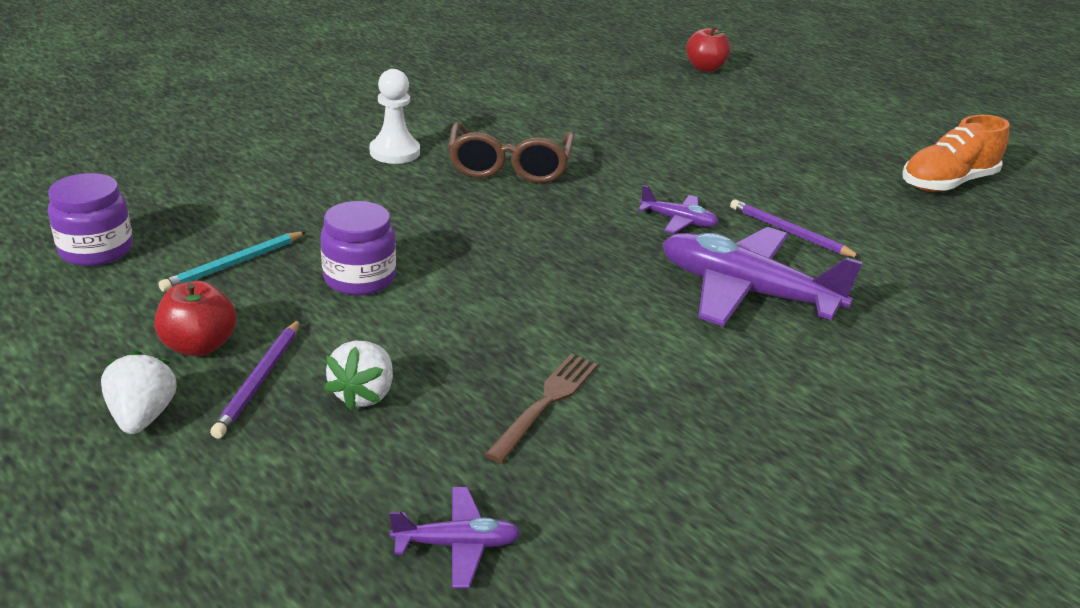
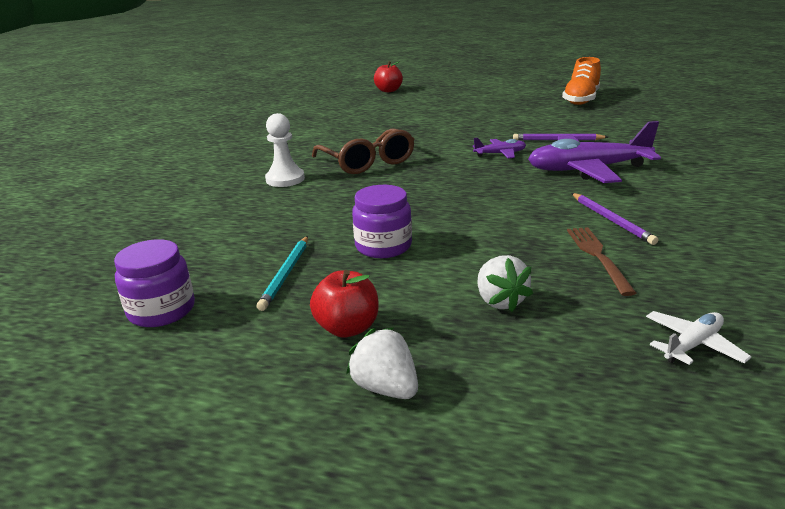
camera: 30 degrees left, 5 degrees down
(260, 380) = (425, 326): purple pencil -> purple pencil (611, 220)
(457, 544) = (692, 345): purple plane -> white plane

